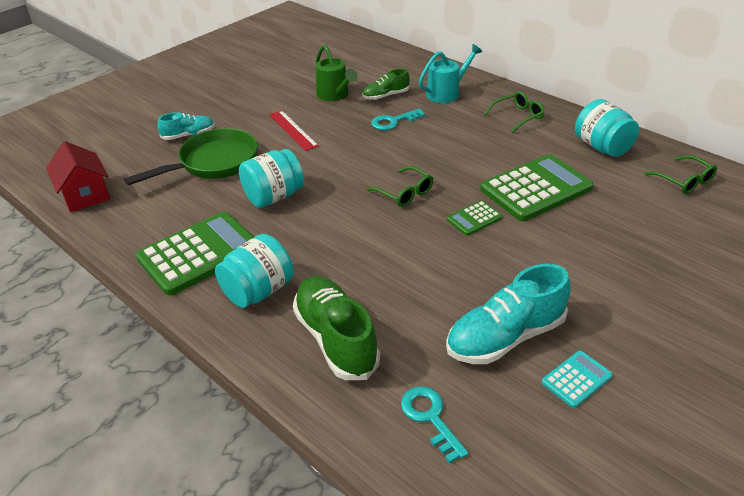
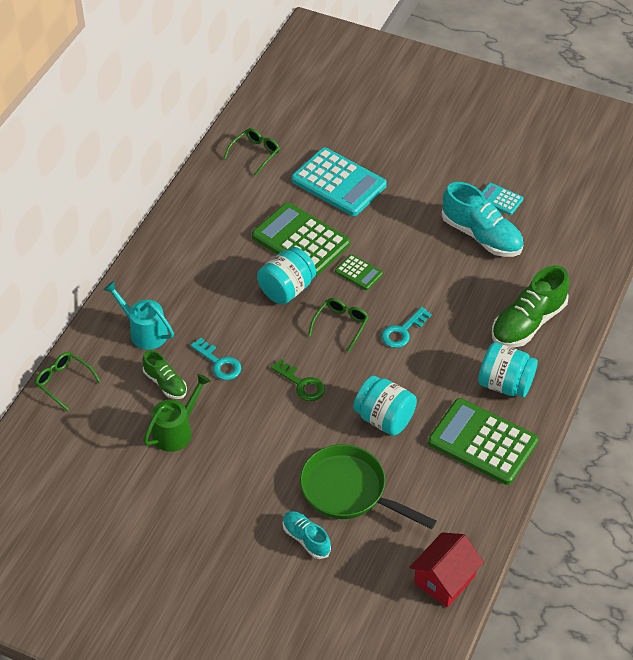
camera: 110 degrees left, 10 degrees up
(293, 130) = (263, 445): red ruler -> none
(344, 158) = (302, 384): none -> green key
(430, 418) = (565, 260): turquoise key -> turquoise key (403, 331)
(518, 116) = (178, 267): green glasses -> green glasses (63, 382)
(602, 147) = (218, 204): turquoise jar -> turquoise jar (287, 289)
(628, 232) = (338, 183): none -> turquoise calculator

